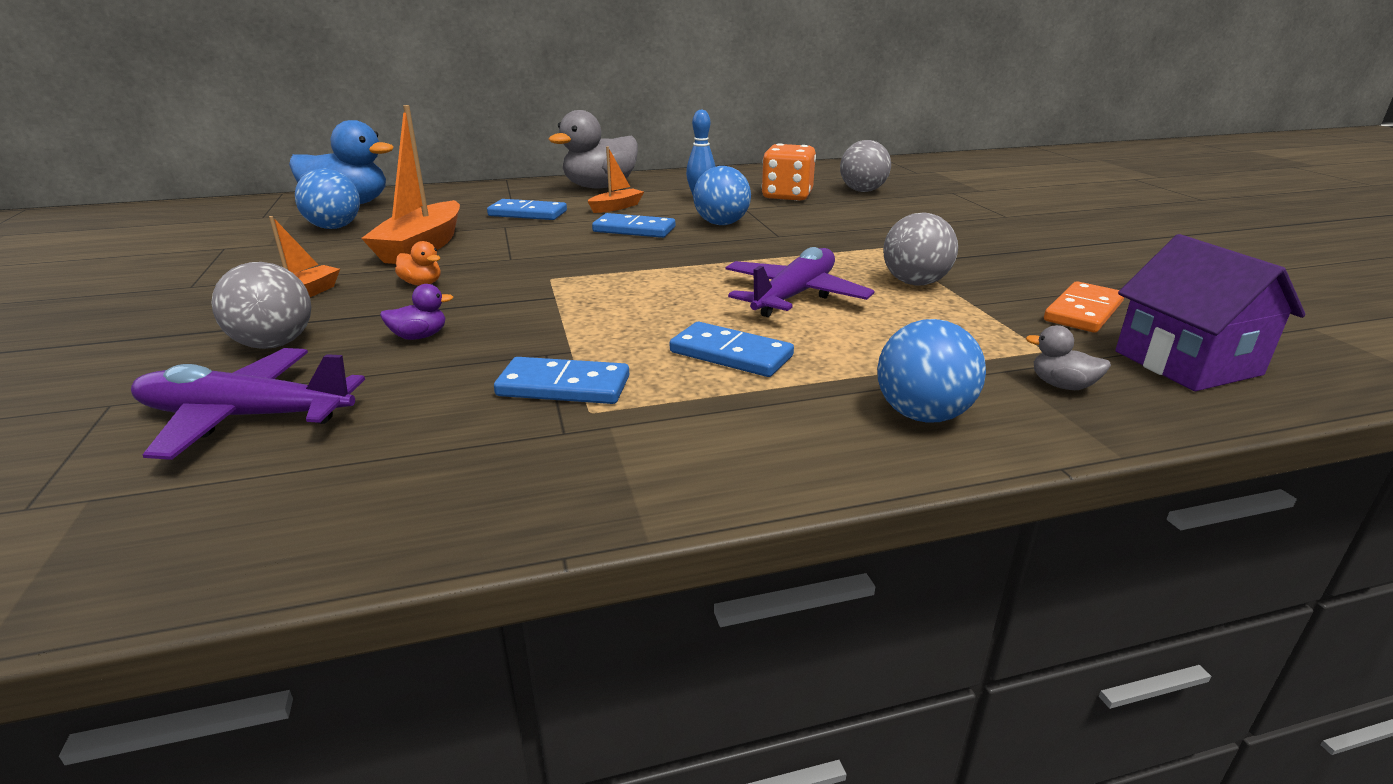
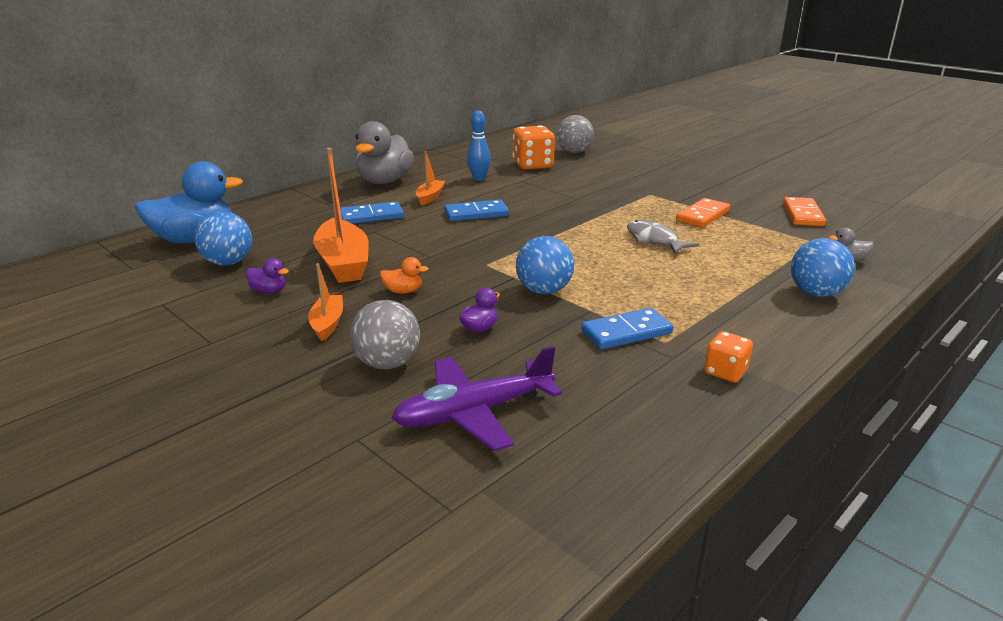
camera: 30 degrees left, 0 degrees up
(316, 256) = (269, 291): none -> purple duck
(596, 473) = (725, 372): none -> orange dice
(721, 224) = (527, 197): blue ball -> blue ball (544, 291)
(731, 354) = (680, 286): blue domino -> none
(794, 296) = (654, 240): purple plane -> grey fish
(915, 283) = (702, 216): grey ball -> orange domino
(1187, 363) = (878, 233): purple house -> none

